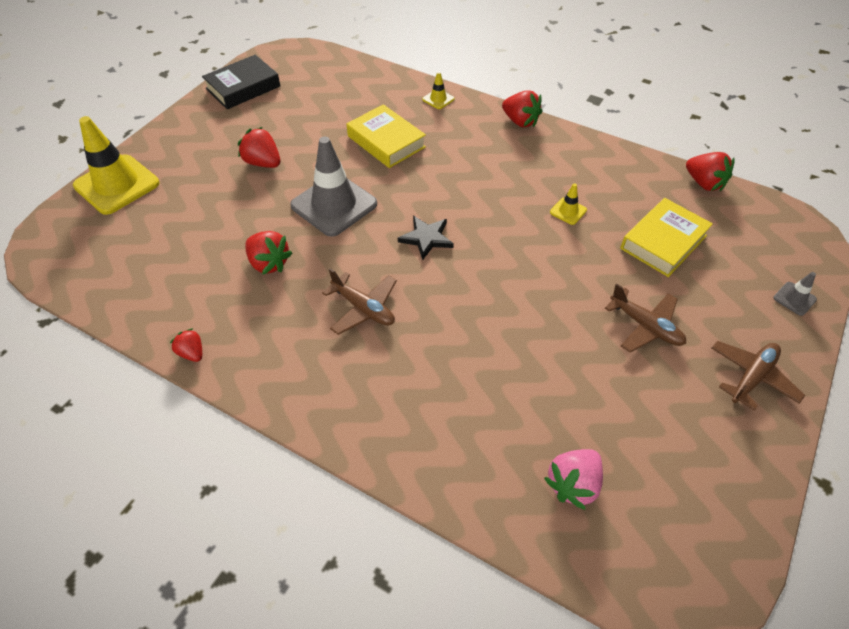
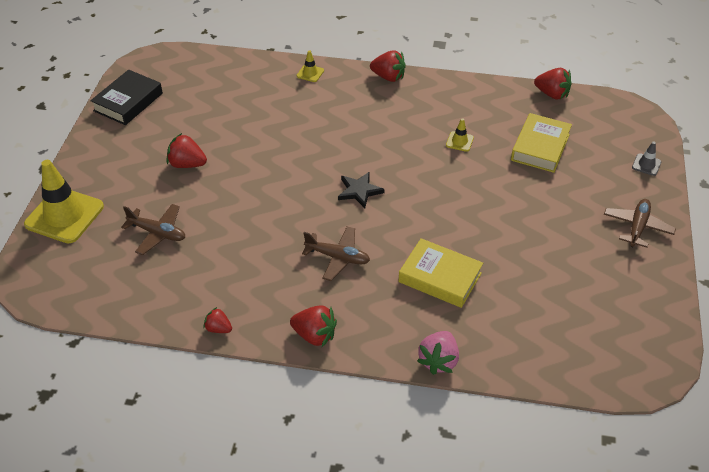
camera: 20 degrees left, 5 degrees down
(269, 263) = (241, 244): red strawberry -> red strawberry (314, 335)
(334, 205) = (269, 184): grey traffic cone -> none
(386, 141) = (285, 120): yellow book -> yellow book (440, 277)
(573, 484) = (548, 332): pink strawberry -> pink strawberry (438, 360)
(645, 326) = (552, 212): brown plane -> brown plane (157, 233)

